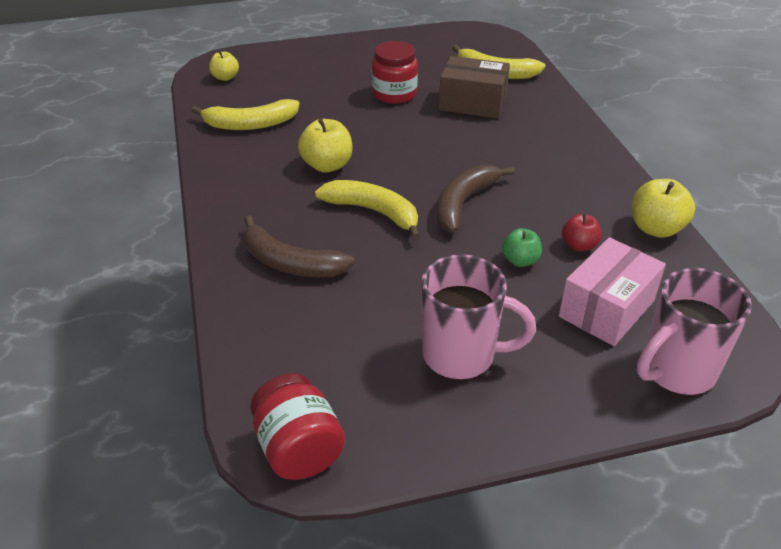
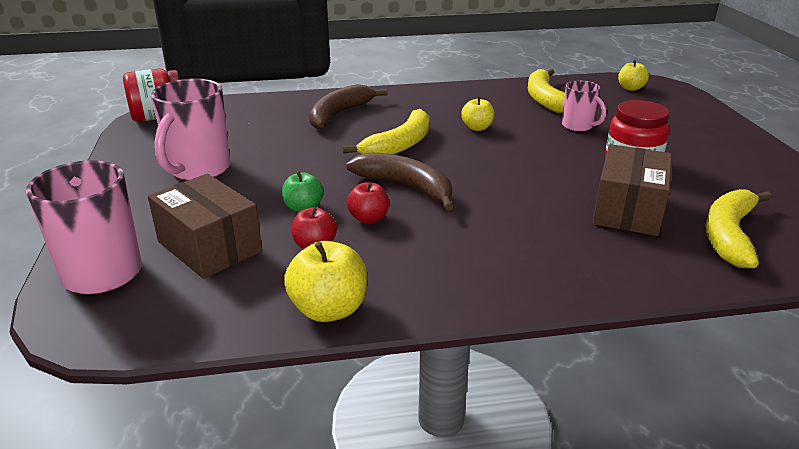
camera: 95 degrees right, 10 degrees down
(321, 111) = (578, 126): none -> pink mug
(327, 165) = (477, 128): yellow apple -> yellow apple, size x0.63
(525, 220) = (368, 218): none -> red apple
(606, 308) = (209, 246): pink box -> brown box

